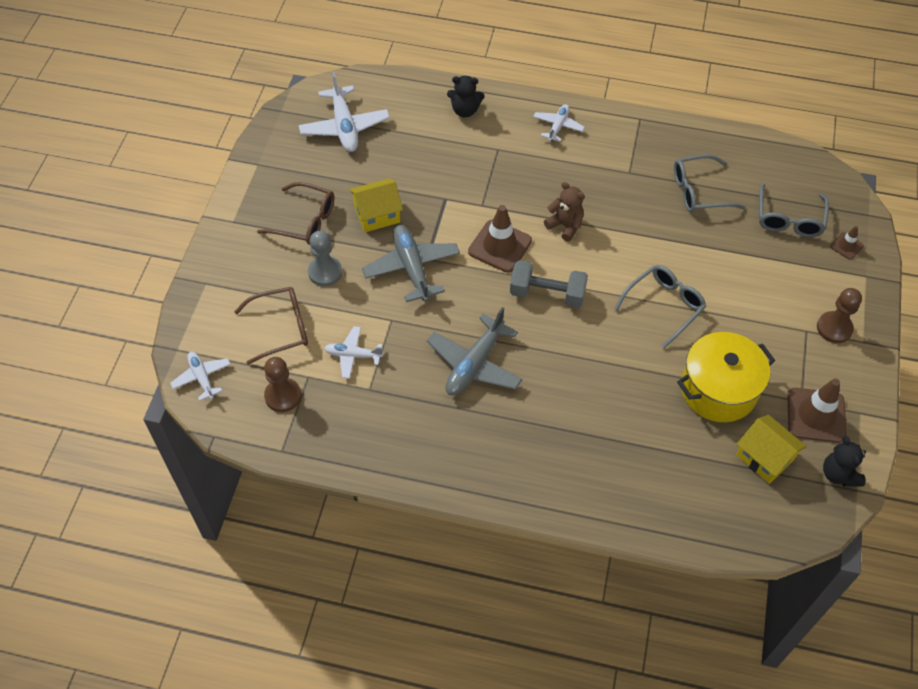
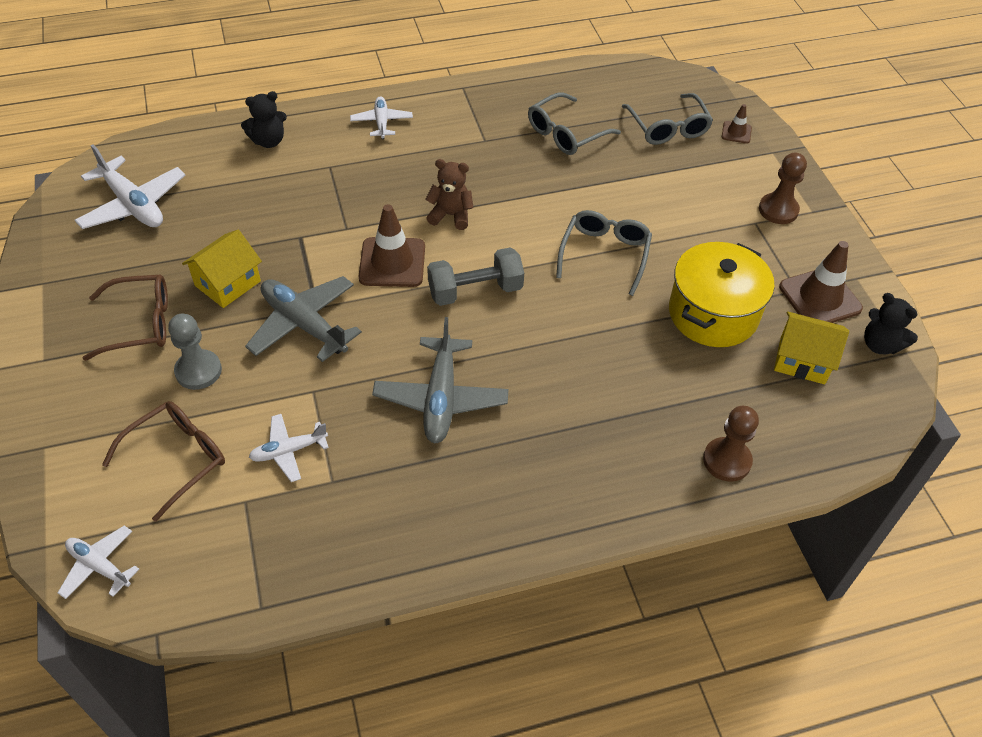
camera: 30 degrees left, 5 degrees down
(283, 396) = (224, 539): brown pawn -> brown pawn (727, 460)

